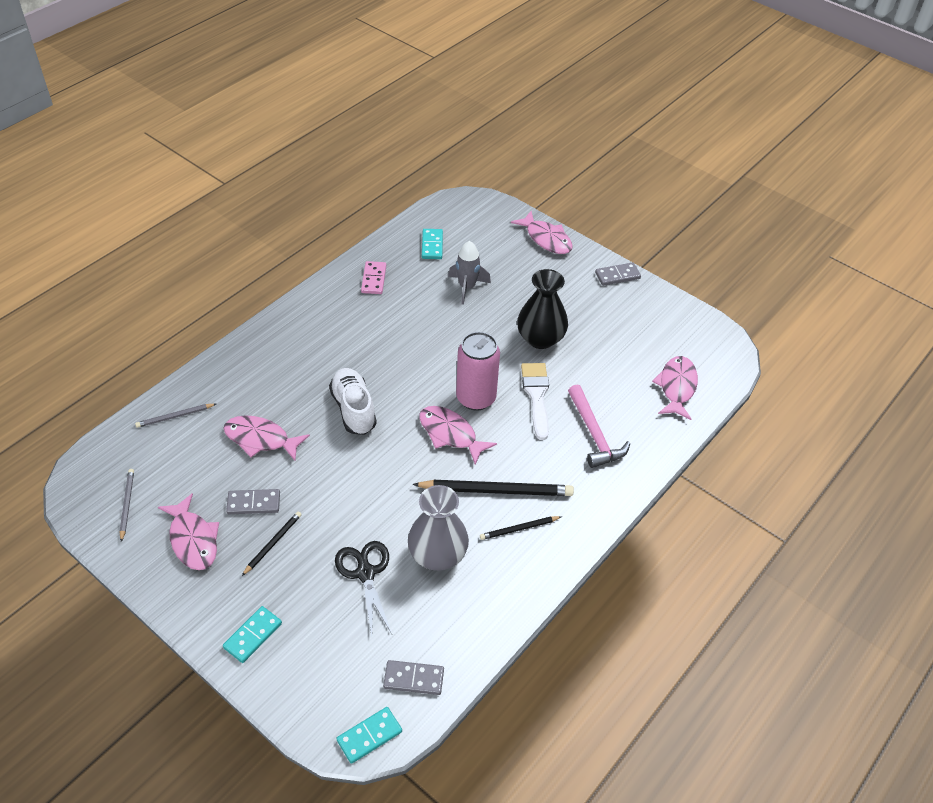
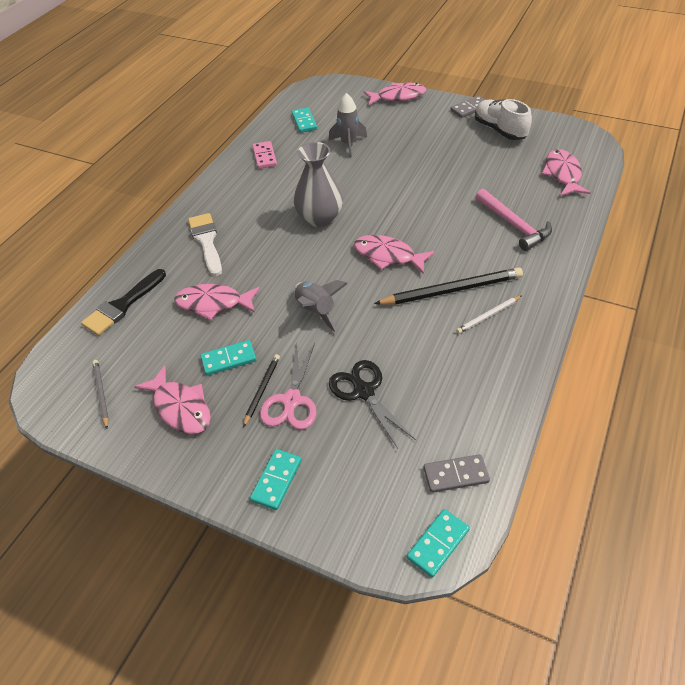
camera: 10 degrees left, 0 degrees up
(175, 416) = (122, 305): grey pencil -> black brush
(253, 503) = (228, 359): grey domino -> turquoise domino
(296, 562) = (292, 400): none -> pink scissors
(353, 409) = (291, 258): white shoe -> white shoe (499, 130)
(354, 476) = (316, 311): none -> grey rocket
(437, 555) = (425, 357): grey vase -> grey vase (320, 218)
(476, 398) = (397, 223): pink can -> none
(519, 529) = (488, 316): black pencil -> white pencil
(536, 396) = (449, 208): white brush -> white brush (206, 241)
(540, 338) = (430, 166): black vase -> none
(546, 239) = (398, 97): pink fish -> pink fish turned 45 degrees counterclockwise

